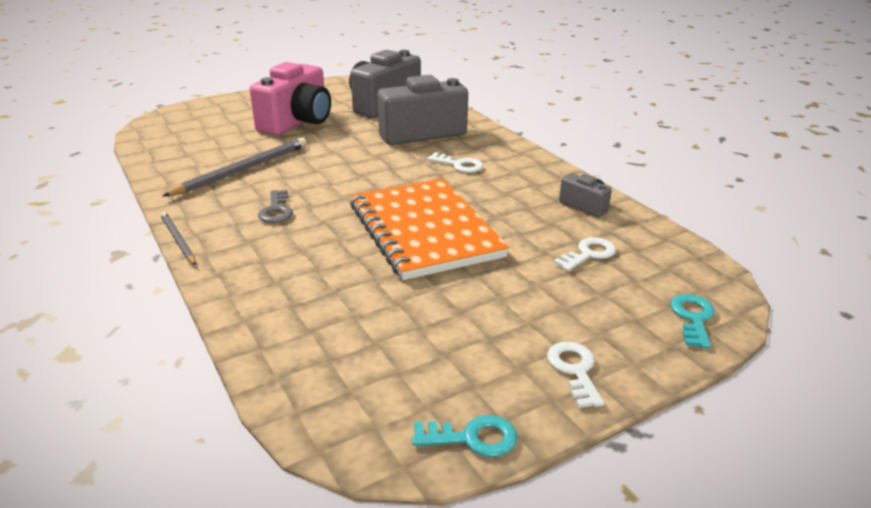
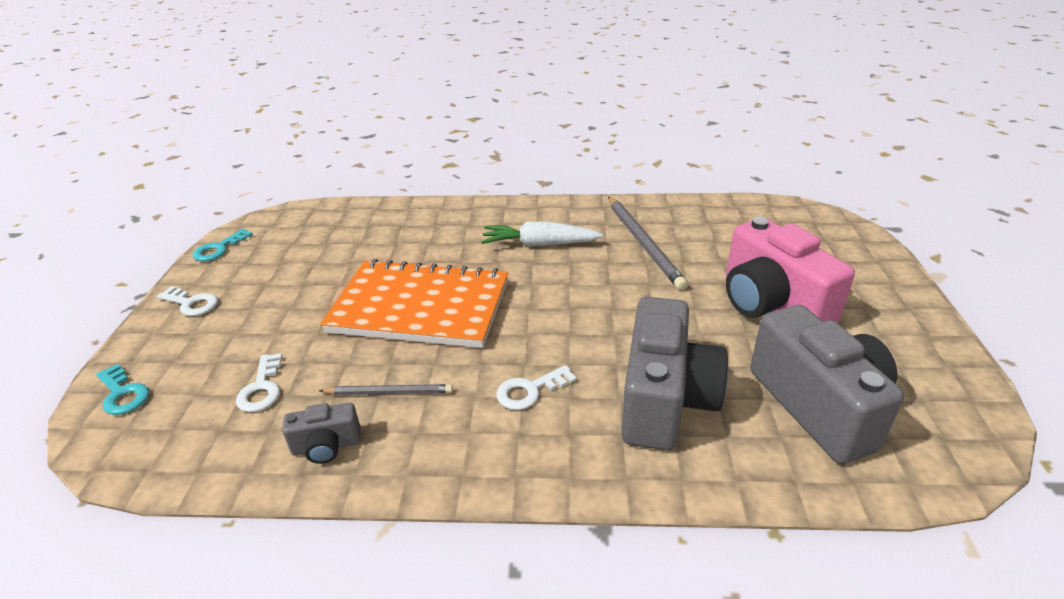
camera: 125 degrees right, 5 degrees up
(178, 240) = (535, 200): grey pencil -> grey pencil (389, 392)
(276, 210) = (539, 244): grey key -> white carrot

